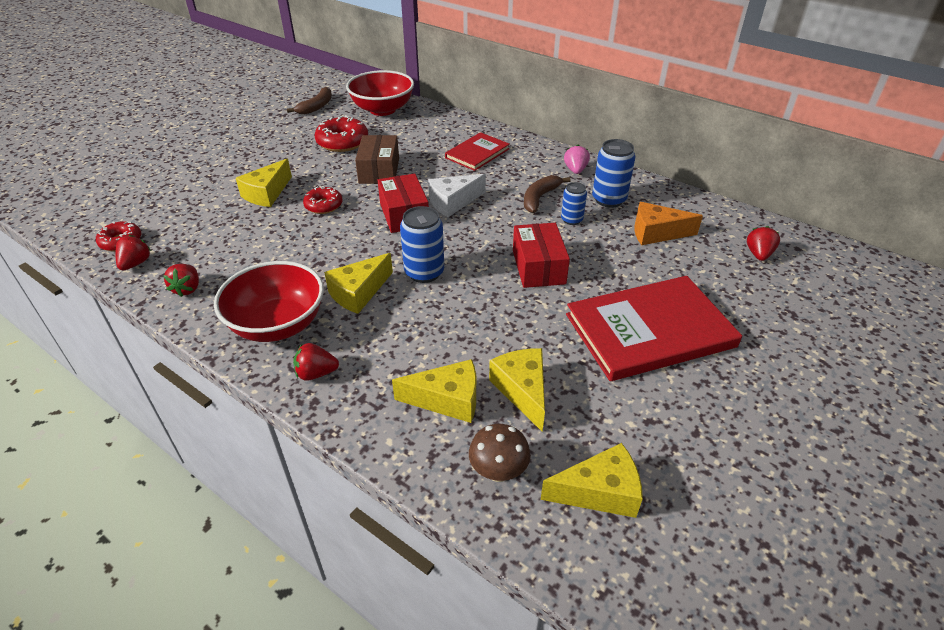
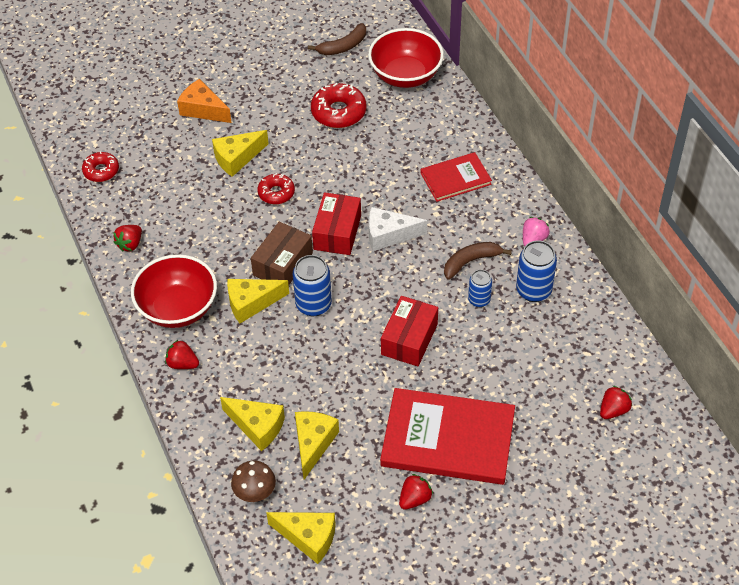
camera: 30 degrees right, 10 degrees up
(136, 264) = (103, 201): red strawberry -> red strawberry (415, 499)
(379, 171) = (349, 166): brown box -> brown box (283, 264)
(656, 233) = (543, 347): orange cheese -> orange cheese (203, 109)

